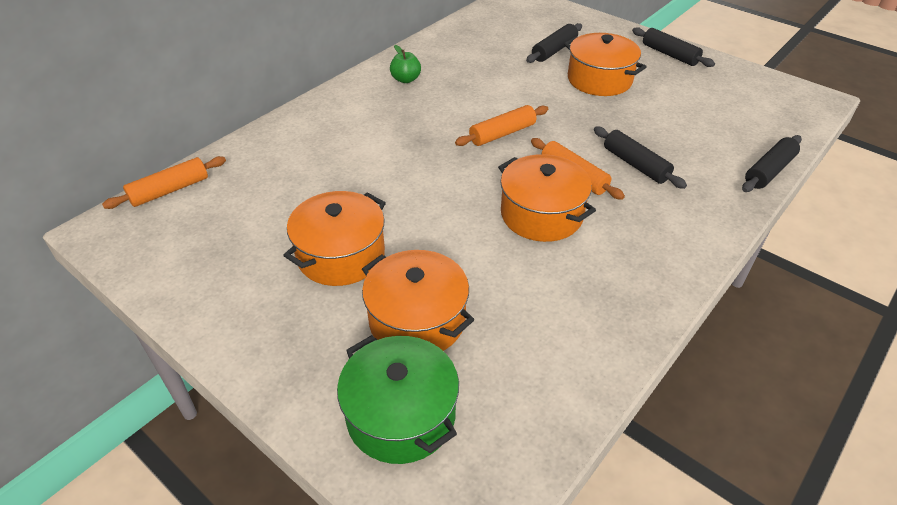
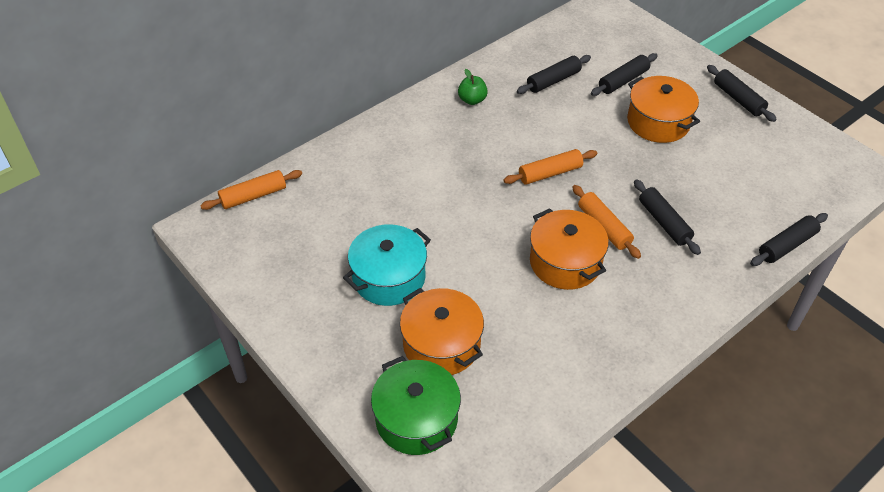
camera: 10 degrees right, 5 degrees up
(341, 255) = (389, 277): orange pot -> turquoise pot
(485, 56) = (553, 80): none -> black rolling pin

